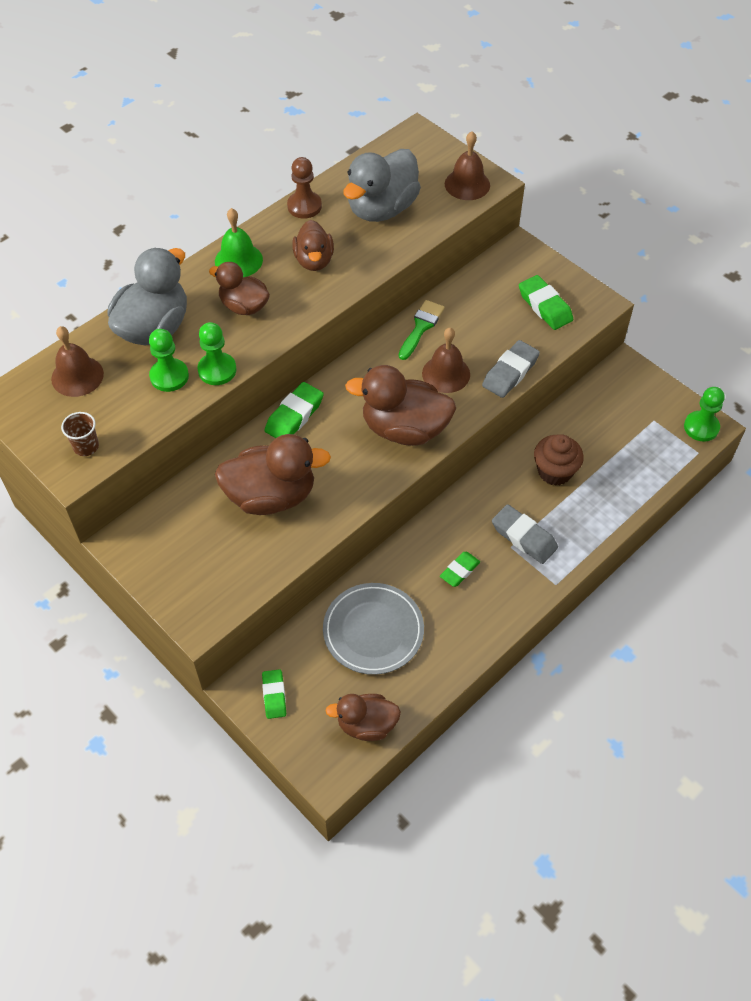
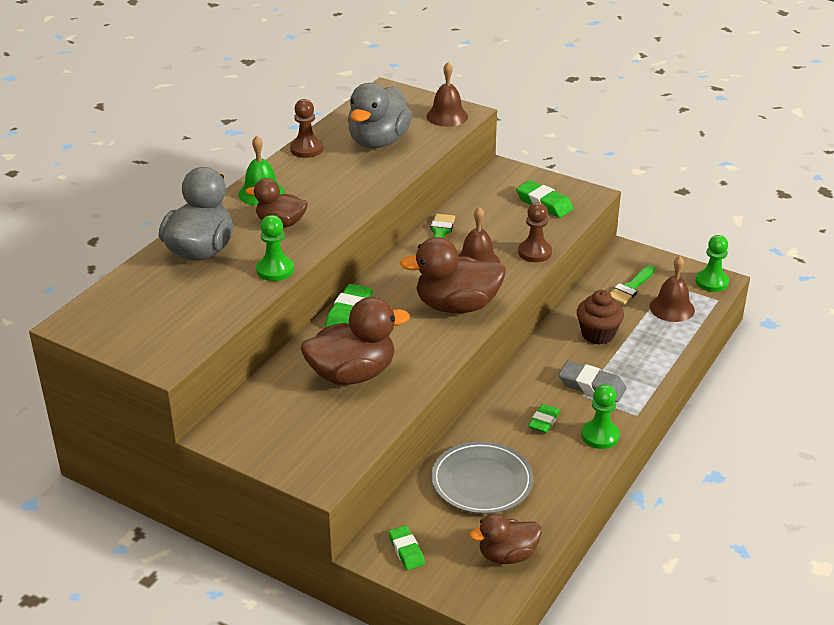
camera: 15 degrees left, 20 degrees down
(77, 376) = (139, 295): brown bell -> brown bell (672, 308)
(86, 446) = (170, 343): brown cup -> none
(169, 376) = (230, 281): green pawn -> green pawn (600, 436)
(314, 261) = (332, 184): brown duck -> none
(510, 372) = (534, 252): grey eraser -> brown pawn
(612, 417) = (630, 287): none -> green brush

